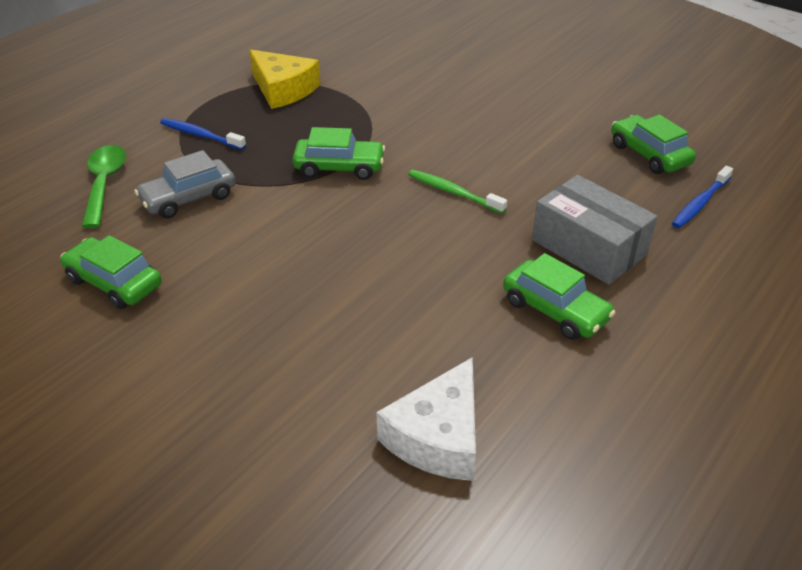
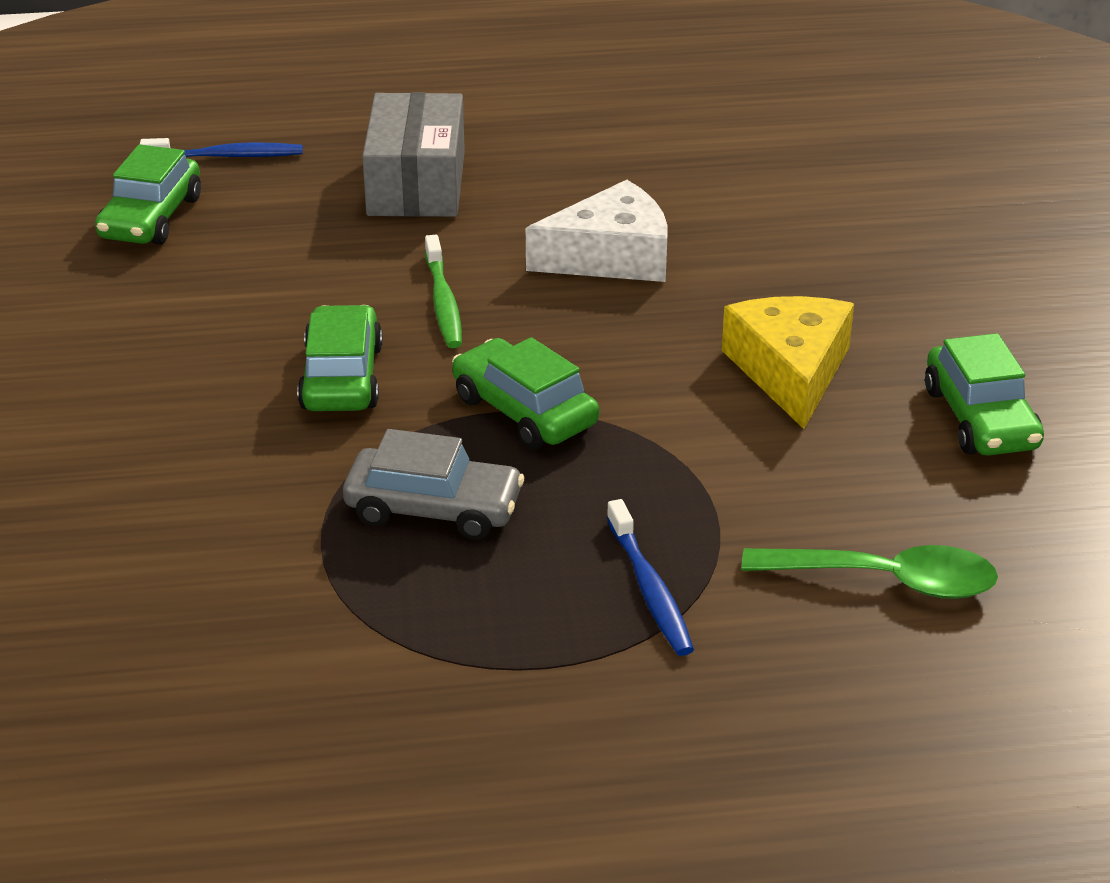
camera: 135 degrees left, 5 degrees down
(104, 184) = (887, 580): green spoon -> green spoon turned 120 degrees counterclockwise
(188, 198) = (782, 482): grey car -> grey car (434, 509)
(283, 89) = (399, 608): yellow cheese -> yellow cheese (790, 371)
(438, 436) = (789, 148): white cheese -> white cheese (611, 256)
(555, 310) = (548, 162): green car -> green car (341, 377)

